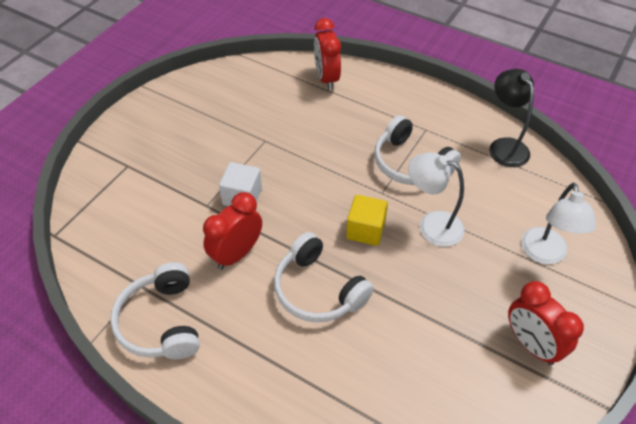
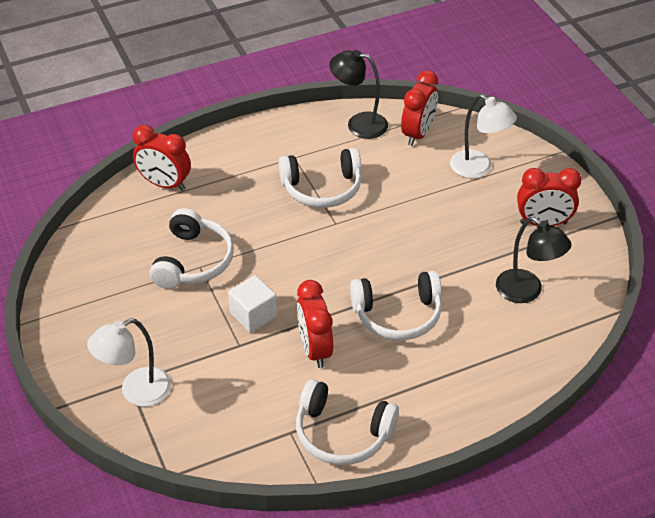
camera: 55 degrees left, 5 degrees down
(267, 134) = (193, 261): none -> white headphones
(365, 230) = (365, 254): yellow cube -> none
(430, 377) = (526, 292): none -> black lamp
(431, 225) = (396, 213): white lamp -> white lamp (136, 392)
(537, 189) = (418, 134): none -> red clock

